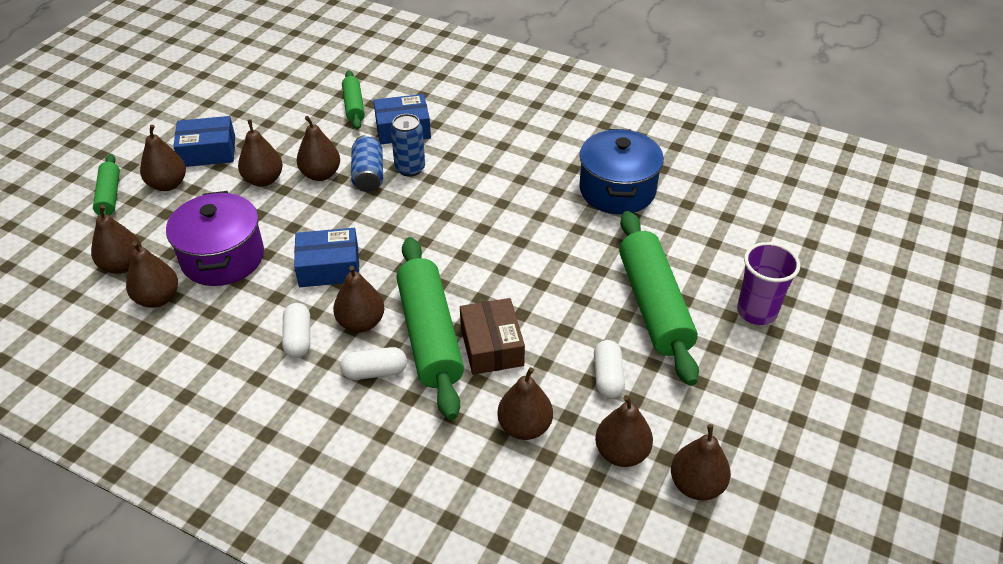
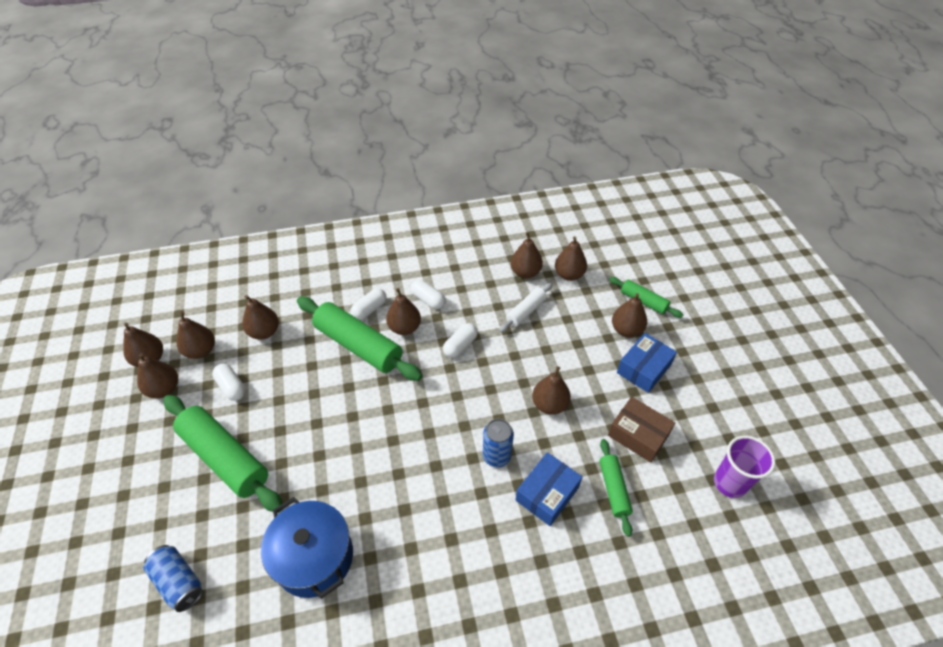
camera: 140 degrees right, 5 degrees up
(223, 258) = (526, 311): purple pot -> white rolling pin
(264, 180) = (578, 374): brown pear -> brown pear (164, 389)
(329, 267) = (460, 345): blue box -> white capsule
(354, 106) = (613, 489): green rolling pin -> green rolling pin turned 45 degrees clockwise
(368, 175) = (518, 428): blue can -> blue can (179, 582)
(491, 346) = (316, 362): brown box -> brown box (638, 435)
(756, 312) = (142, 503): purple cup -> purple cup (729, 483)

